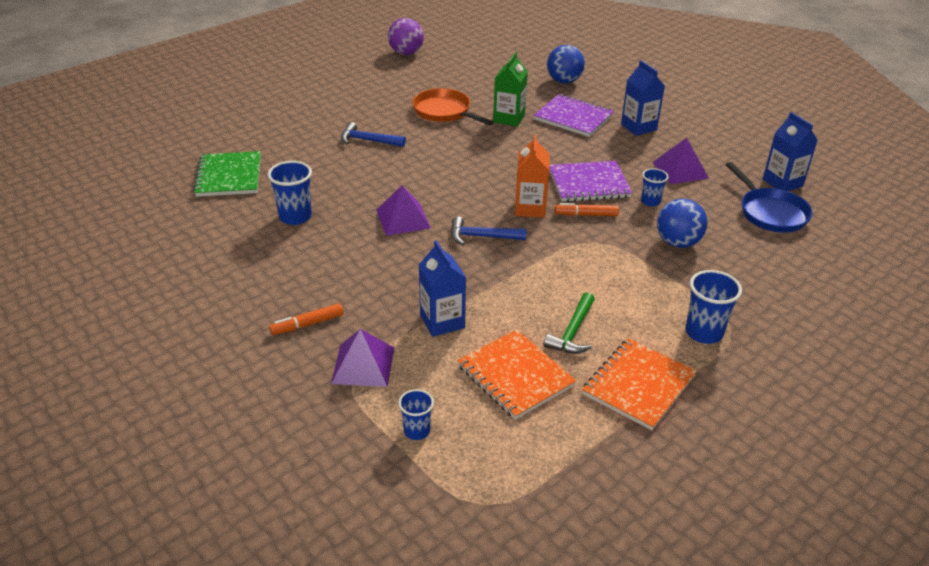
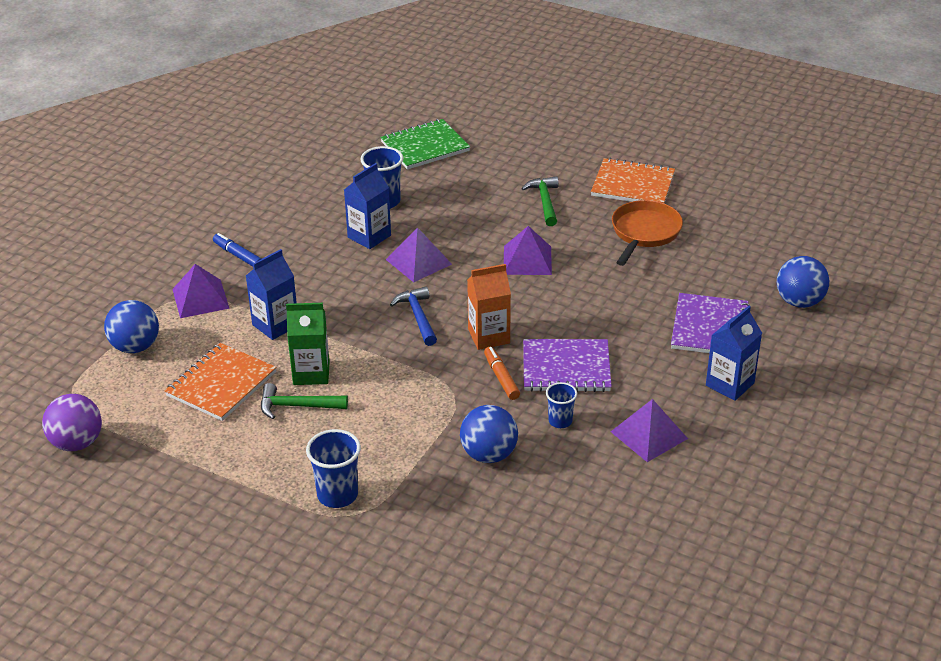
camera: 70 degrees right, 0 degrees up
(307, 324) = (238, 255): orange marker -> blue marker
(368, 140) = (544, 201): blue hammer -> green hammer
(406, 53) = (760, 171): purple ball -> purple ball (77, 443)
(417, 431) = (135, 347): blue cup -> blue ball
(441, 167) = (527, 260): none -> purple pyramid
(509, 118) = (667, 280): green carton -> green carton (311, 373)
(589, 184) = (566, 368): purple notebook -> purple notebook turned 60 degrees counterclockwise
(638, 385) = (239, 461): orange notebook -> orange notebook (633, 185)
(770, 212) = (601, 524): blue pan -> none
(782, 183) = (683, 530): blue carton -> blue carton (369, 236)

